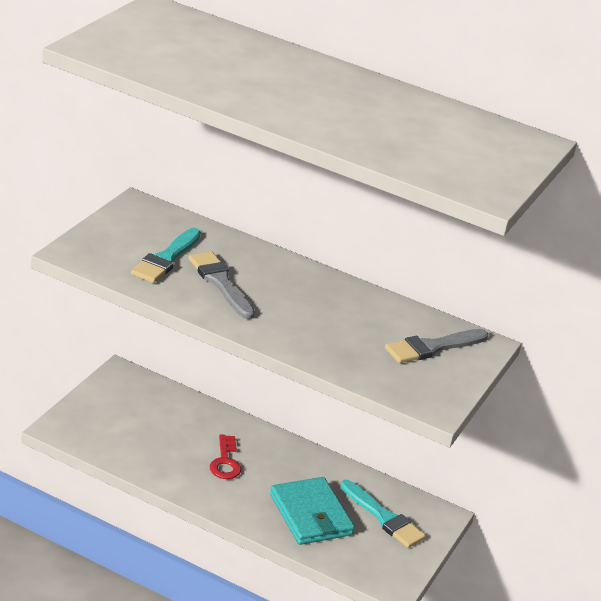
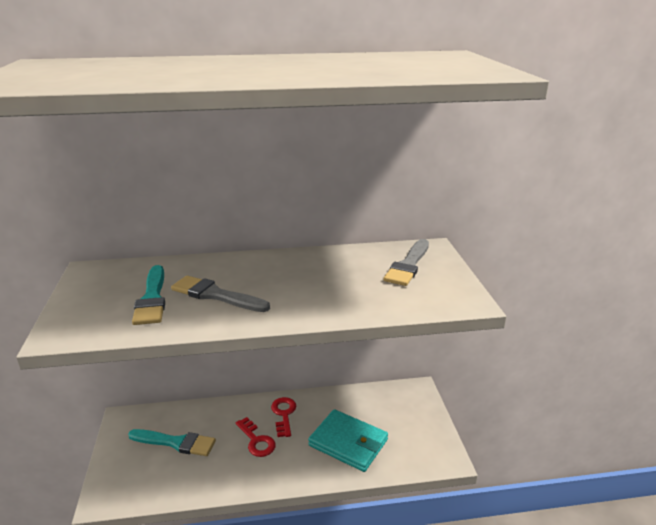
camera: 30 degrees left, 5 degrees down
(274, 455) = (284, 414): none -> red key
(384, 517) = (391, 413): turquoise brush -> turquoise brush (176, 443)

